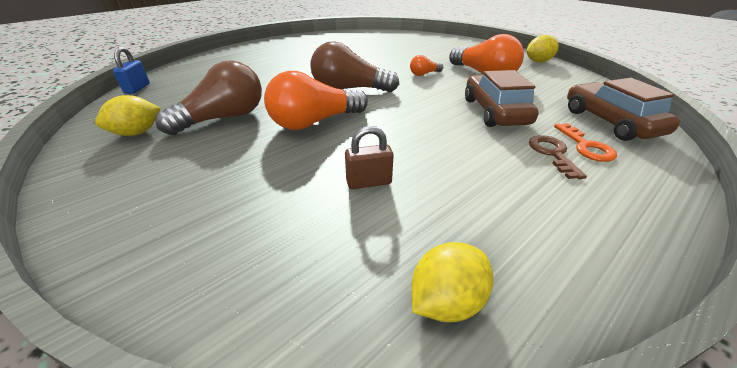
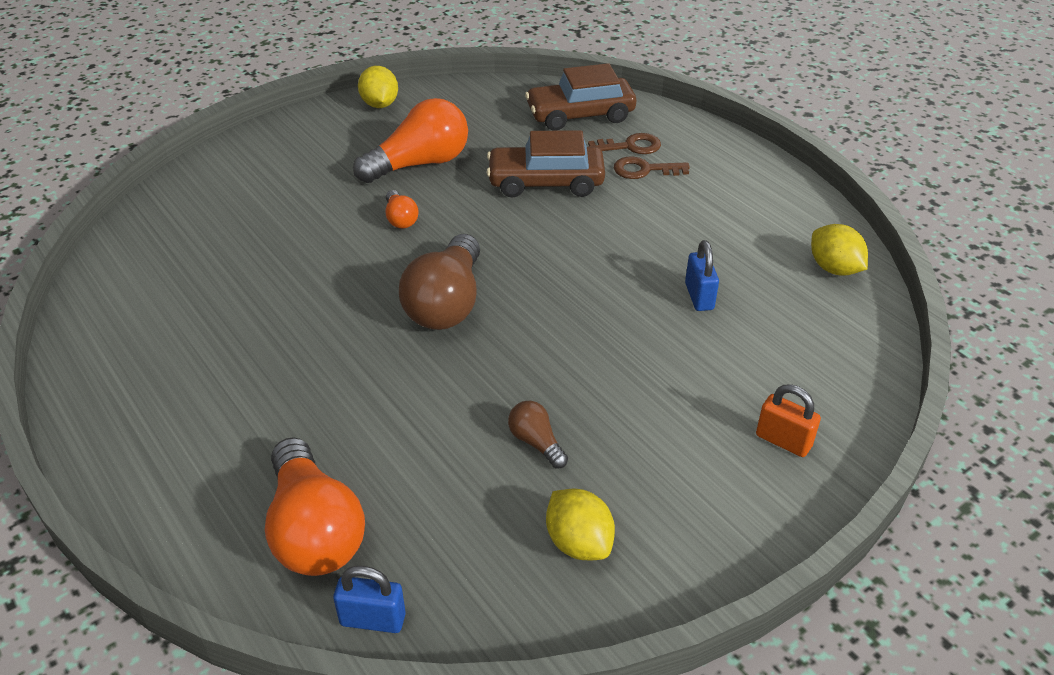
camera: 85 degrees left, 5 degrees up
(166, 226) = (783, 441): none -> orange padlock
(224, 118) = (536, 442): brown light bulb -> brown light bulb, size x0.48
(314, 122) = (560, 340): orange light bulb -> orange light bulb (314, 530)
(369, 182) = (699, 296): brown padlock -> blue padlock
(586, 146) = (630, 146): orange key -> brown key

